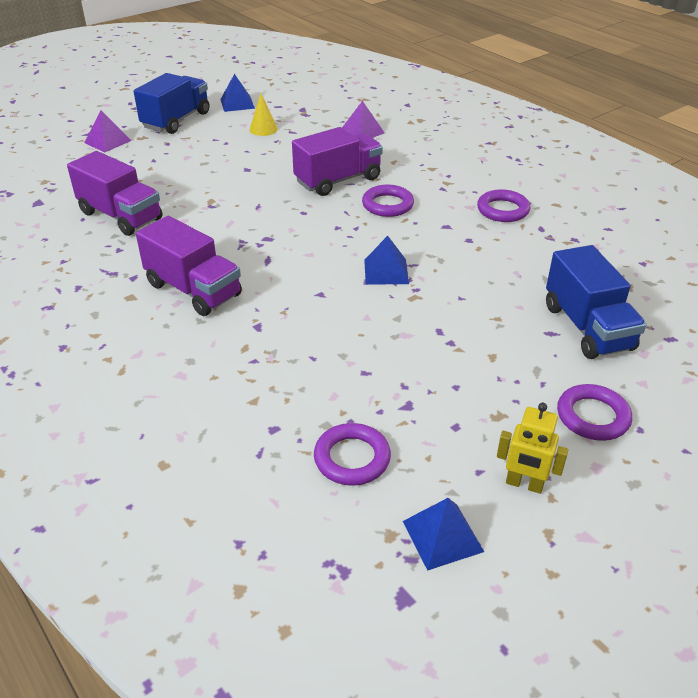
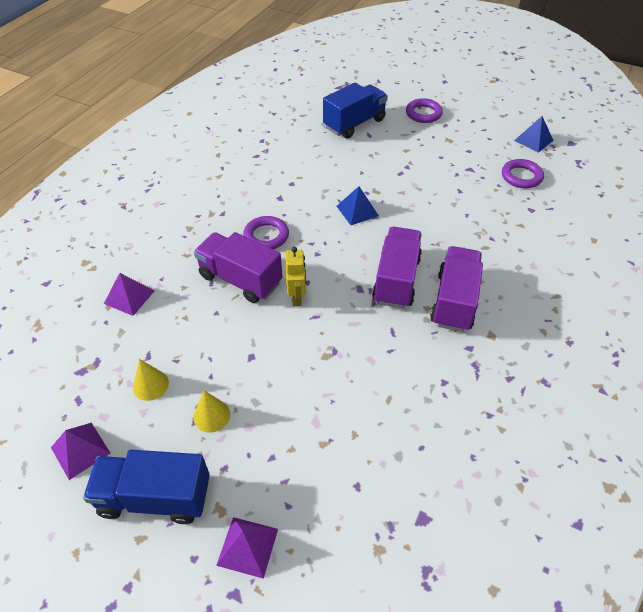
camera: 115 degrees left, 10 degrees up
(121, 216) = (395, 415): purple truck -> purple truck (396, 280)
(212, 145) = (211, 415): none -> yellow cone
(237, 103) = (80, 450): blue pyramid -> purple pyramid
(503, 210) = (240, 176): purple ring -> none
(524, 484) = (484, 125): yellow robot -> yellow robot (297, 297)

